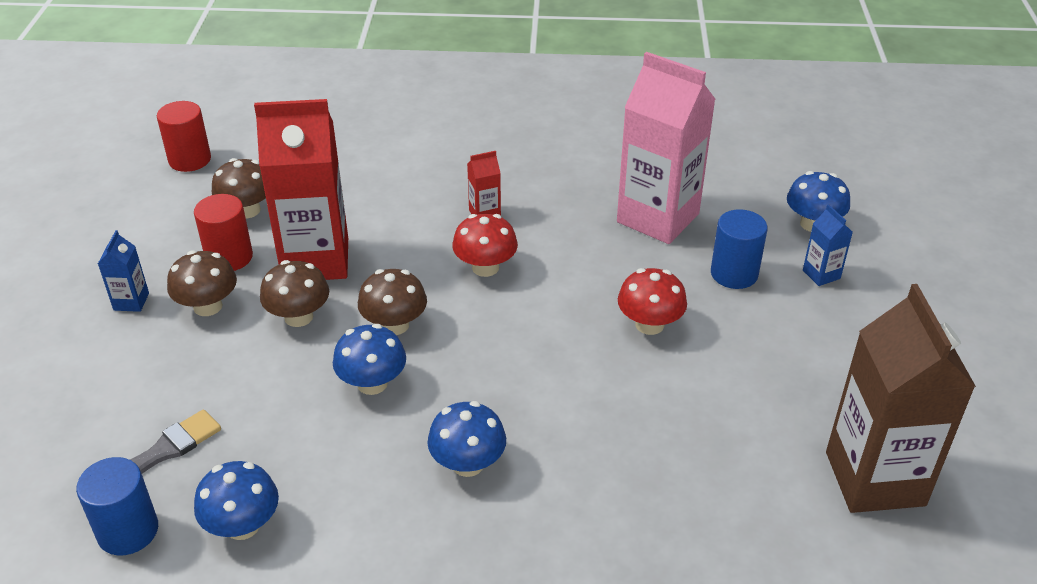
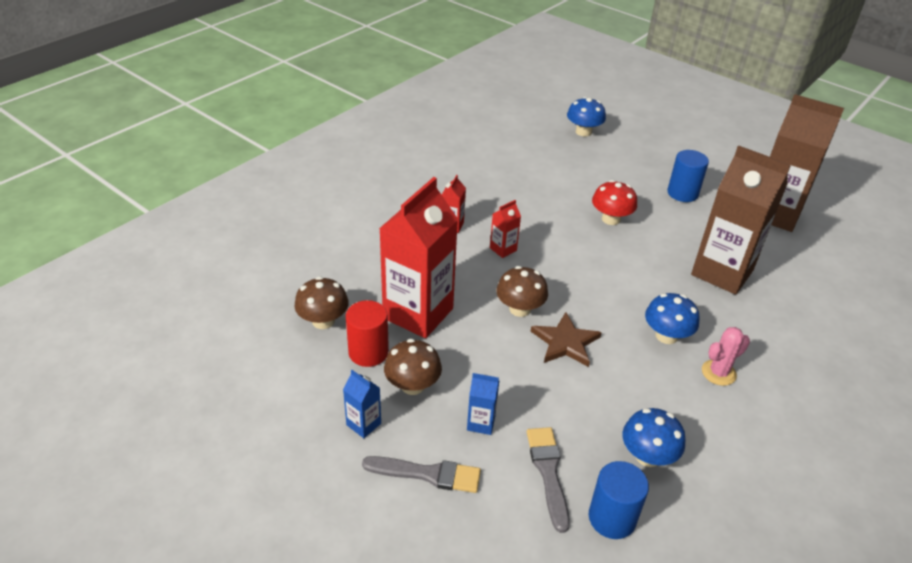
camera: 55 degrees left, 0 degrees up
(97, 371) = (428, 474): none -> grey brush
(190, 160) = (221, 324): red cylinder -> none
(298, 317) = (469, 346): brown mushroom -> none
(372, 383) = (565, 342): blue mushroom -> brown star
(443, 539) = (718, 373): none -> pink cactus
(485, 267) = (503, 249): red mushroom -> red carton
(658, 218) = (526, 171): pink carton -> none
(658, 470) = (722, 272): none -> brown carton
(734, 274) = (597, 173): blue cylinder -> blue cylinder (682, 193)
(821, 274) = (624, 151): blue carton -> blue carton (481, 423)

